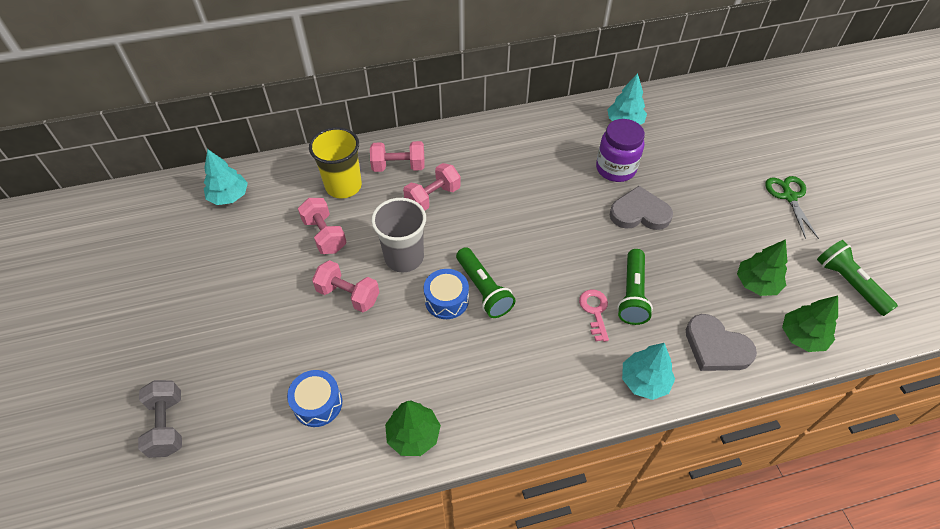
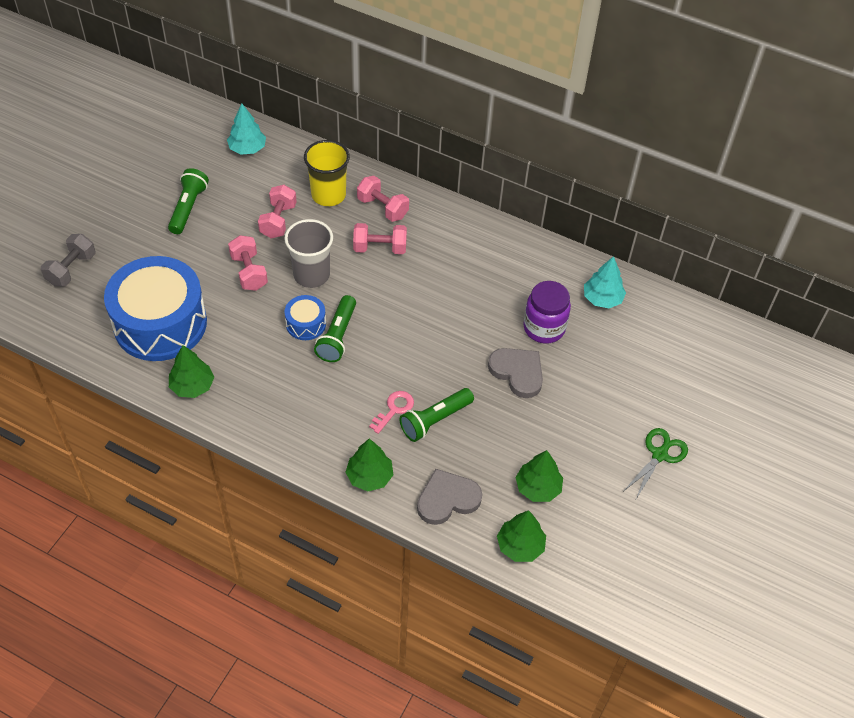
camera: 40 degrees right, 0 degrees up
(317, 403) = (160, 323): blue drum -> blue drum, size x2.29
(644, 381) = (369, 476): turquoise tree -> green tree
(716, 347) = (447, 499): grey heart -> grey heart turned 75 degrees clockwise
(849, 284) = (612, 547): green flashlight -> green flashlight (188, 208)

